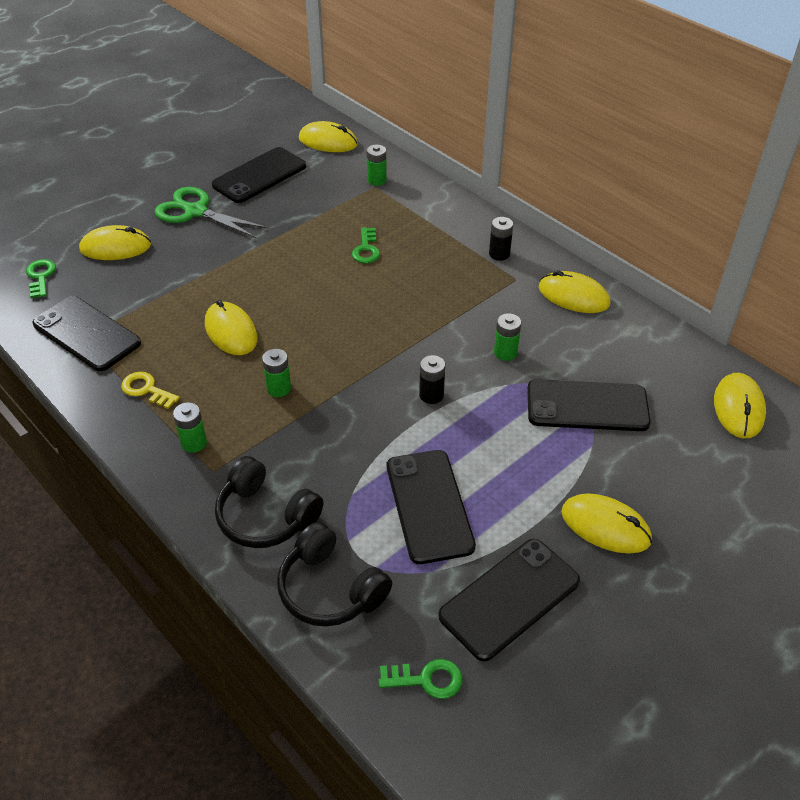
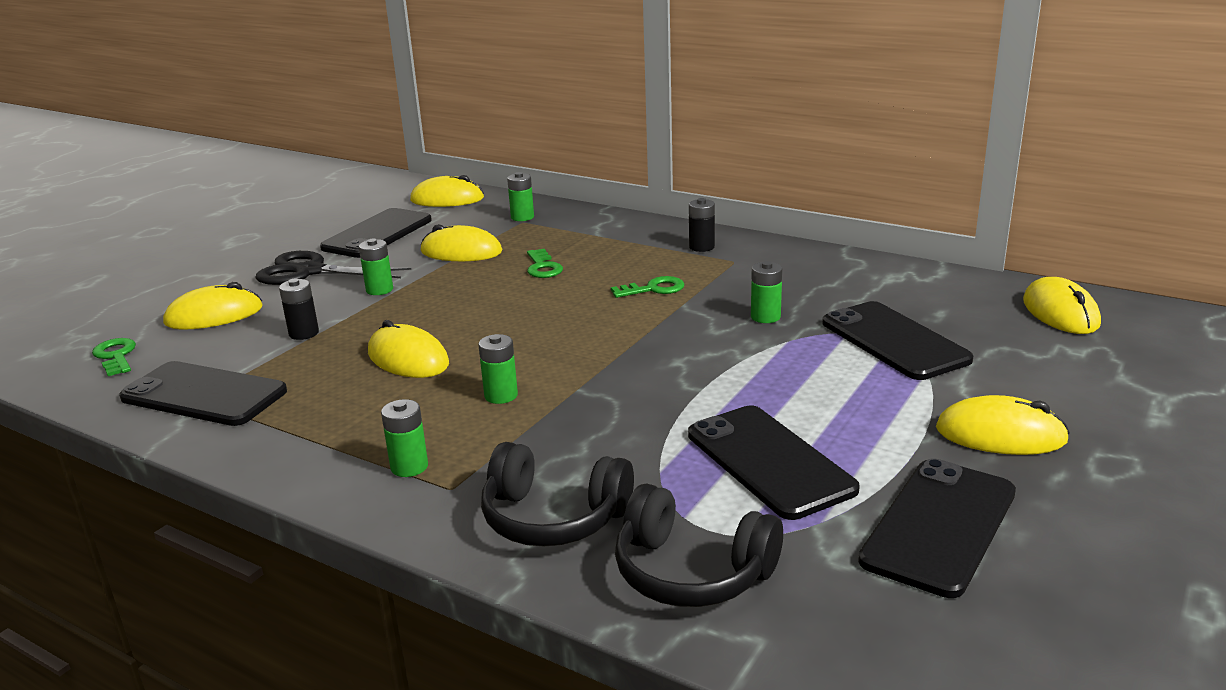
camera: 15 degrees left, 20 degrees down
(146, 389) = (315, 430): yellow key -> none
(196, 211) = (310, 271): green scissors -> black scissors
(238, 247) = (379, 290): none -> green battery
(427, 679) = (894, 637): green key -> green key (653, 289)
(431, 395) = (702, 366): black battery -> black battery (304, 333)
(573, 296) = (809, 263): yellow mouse -> yellow mouse (461, 252)
(587, 406) = (894, 341): black phone -> black phone turned 75 degrees clockwise

